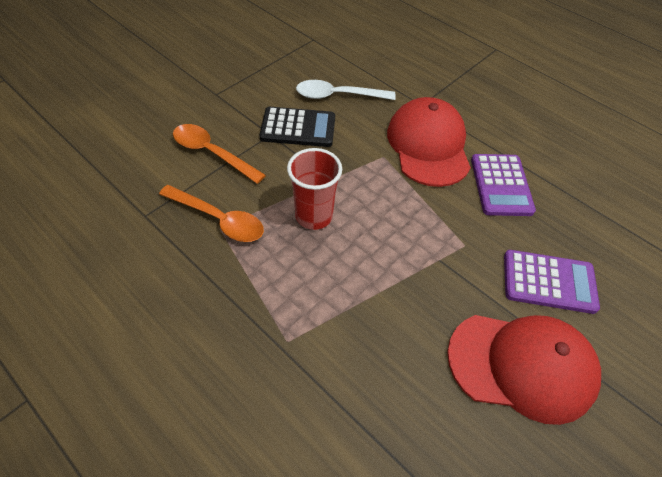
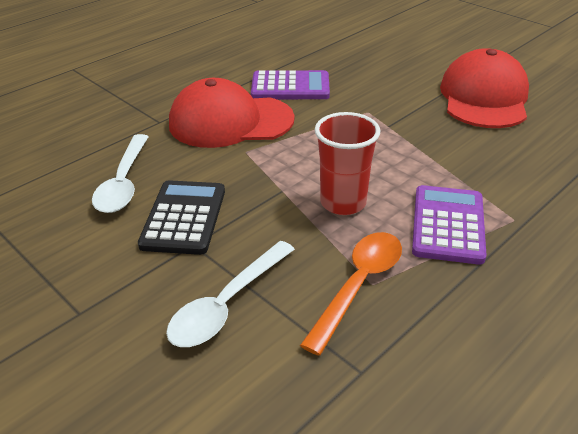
camera: 85 degrees left, 15 degrees down
(212, 153) = (227, 304): orange spoon -> white spoon
(549, 282) = (400, 78): purple calculator -> purple calculator (448, 225)

